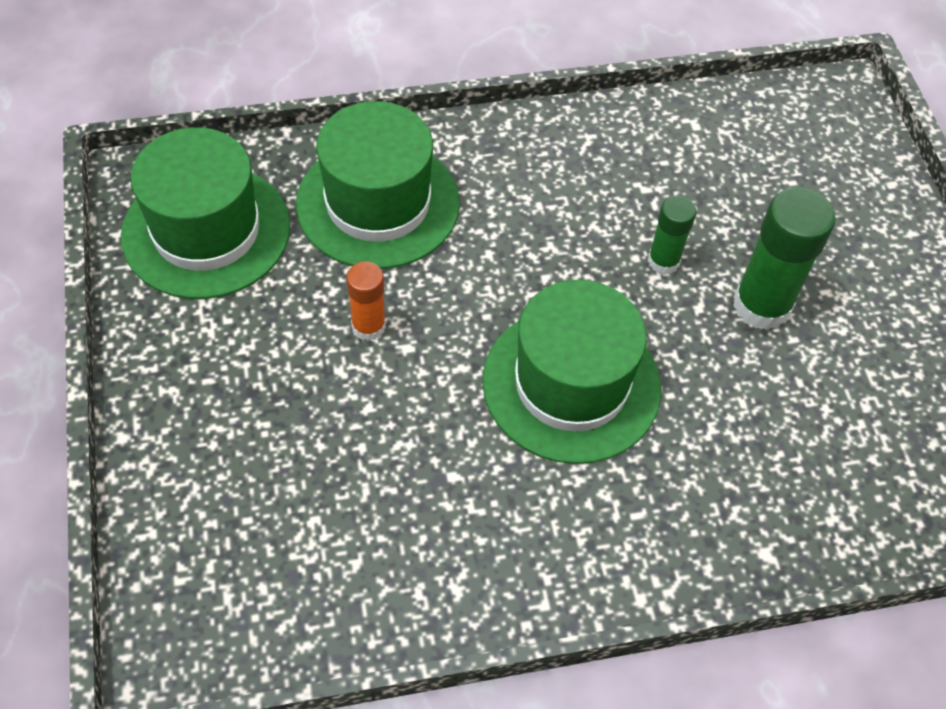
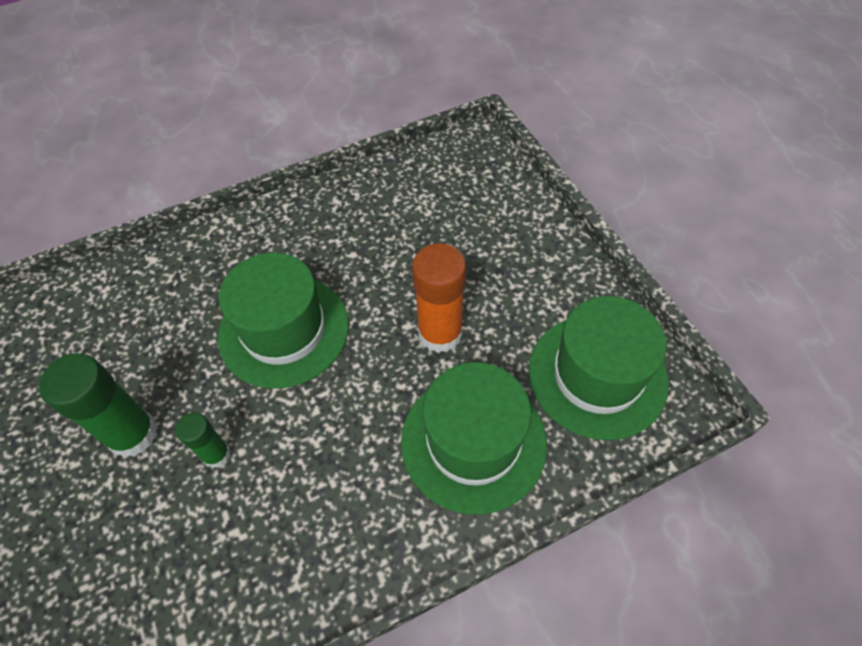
camera: 170 degrees right, 0 degrees up
(368, 326) = (440, 333): orange glue stick -> orange glue stick, size x1.75

